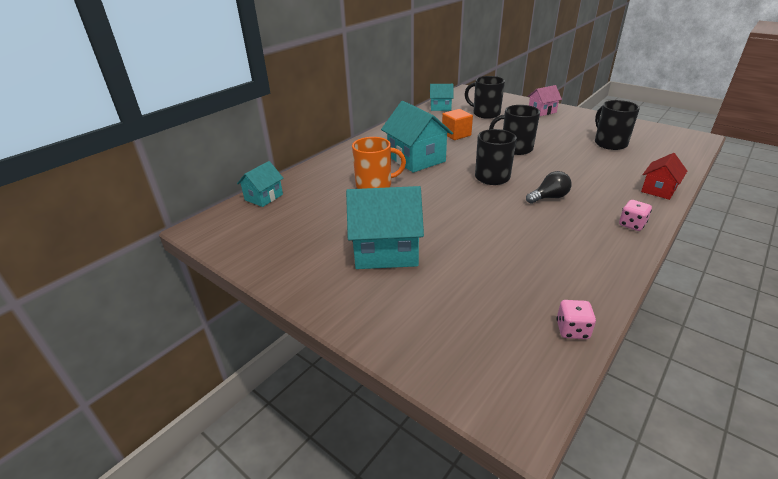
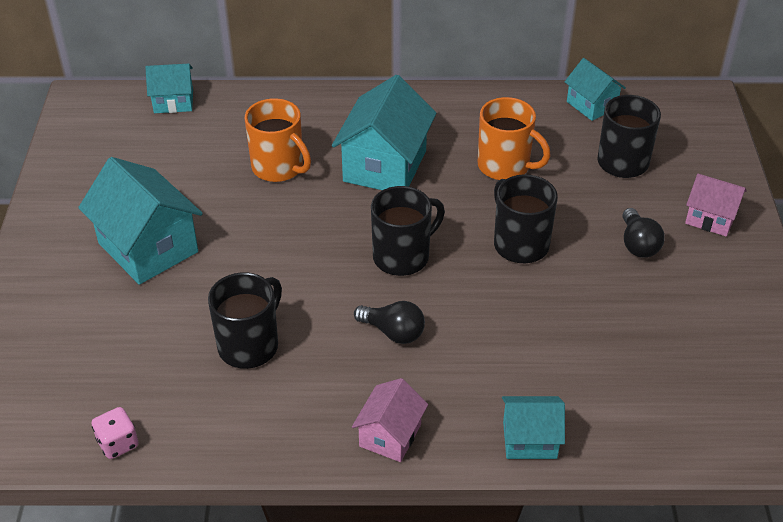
camera: 50 degrees right, 10 degrees up
(456, 134) = (505, 166): orange cube -> orange mug
(543, 127) = (638, 244): none -> black light bulb
(610, 143) = (656, 340): black mug -> black mug (249, 345)
(631, 224) = (390, 435): pink dice -> pink house
(658, 190) = (530, 440): red house -> turquoise house

